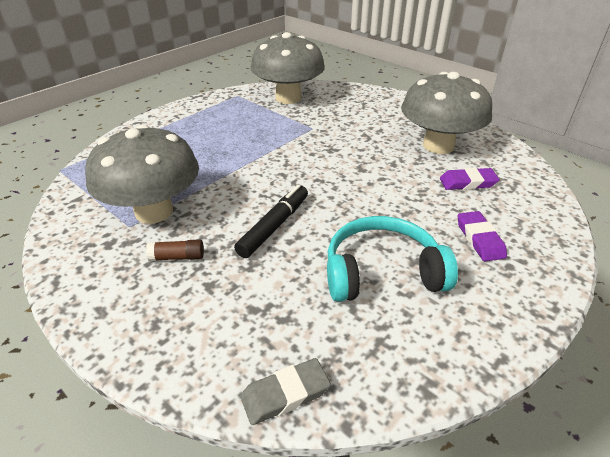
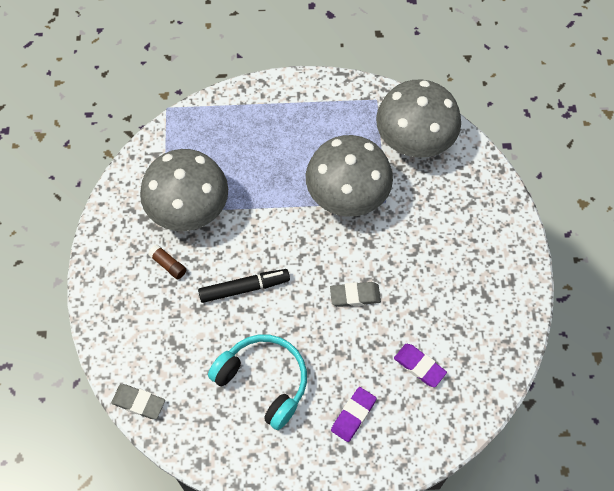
camera: 45 degrees right, 25 degrees up
(366, 177) = (355, 296): none -> grey eraser
(438, 146) = (456, 311): grey mushroom -> grey mushroom (347, 195)

